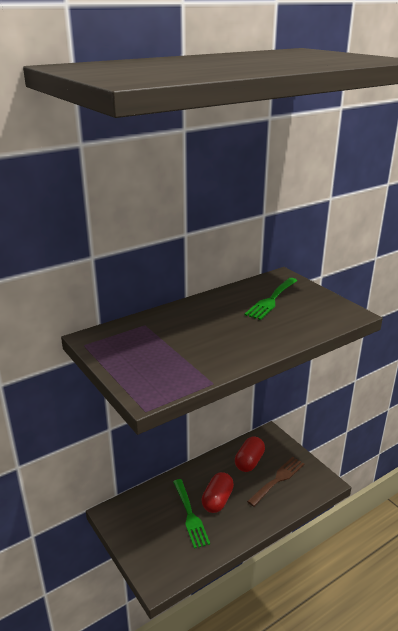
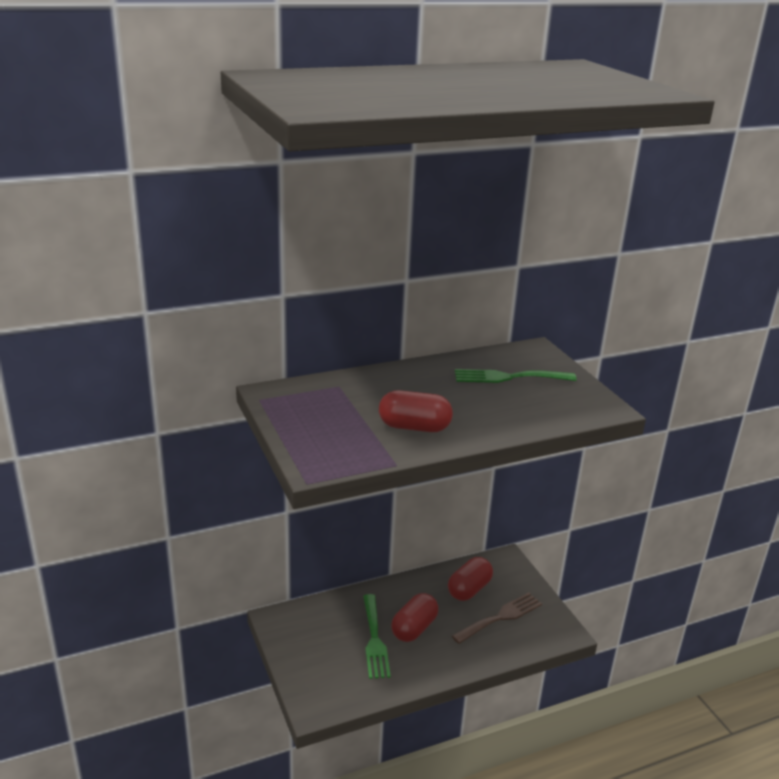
camera: 10 degrees right, 0 degrees up
(216, 349) = (414, 427): none -> red capsule
(271, 300) = (508, 377): green fork -> green fork turned 45 degrees clockwise

